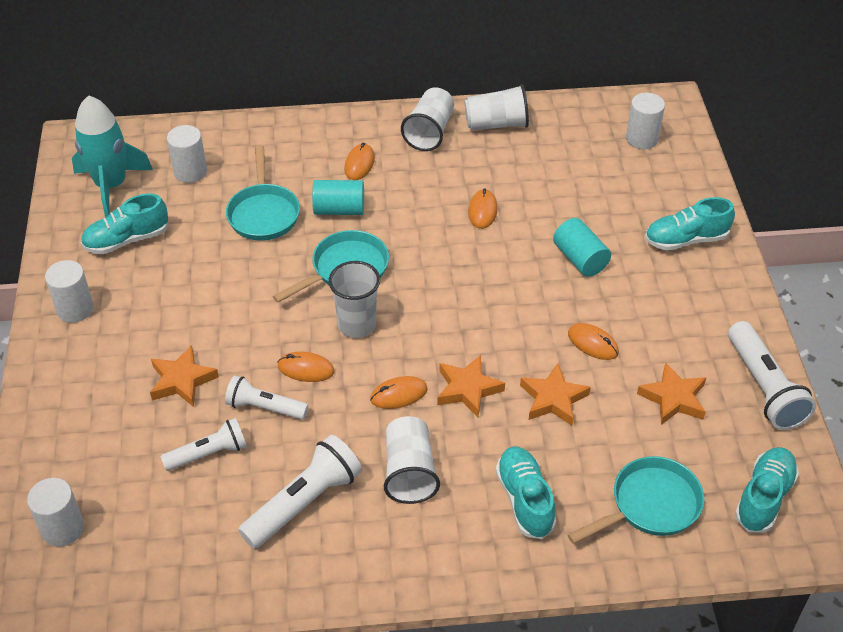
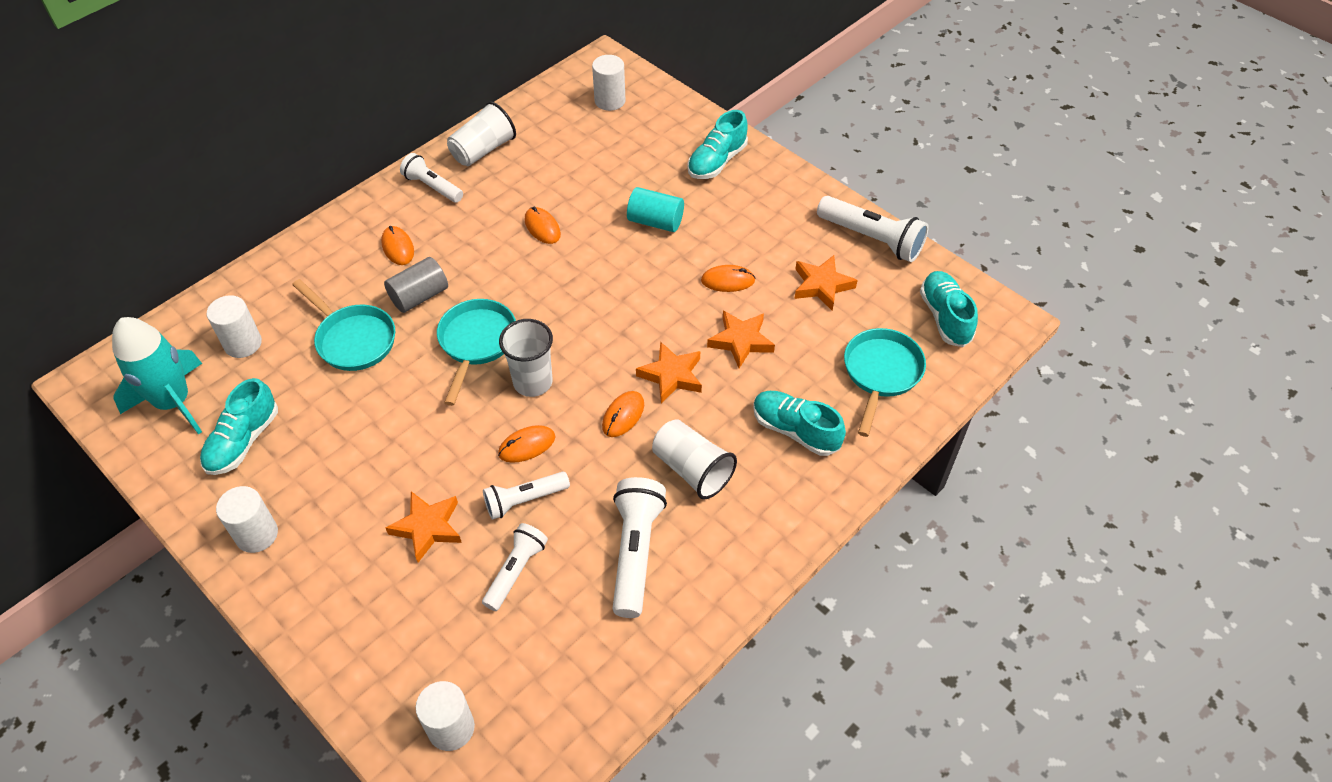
camera: 40 degrees left, 5 degrees up
(339, 209) = (419, 296): turquoise cylinder -> grey cylinder
(429, 132) = (432, 187): white cup -> white flashlight

